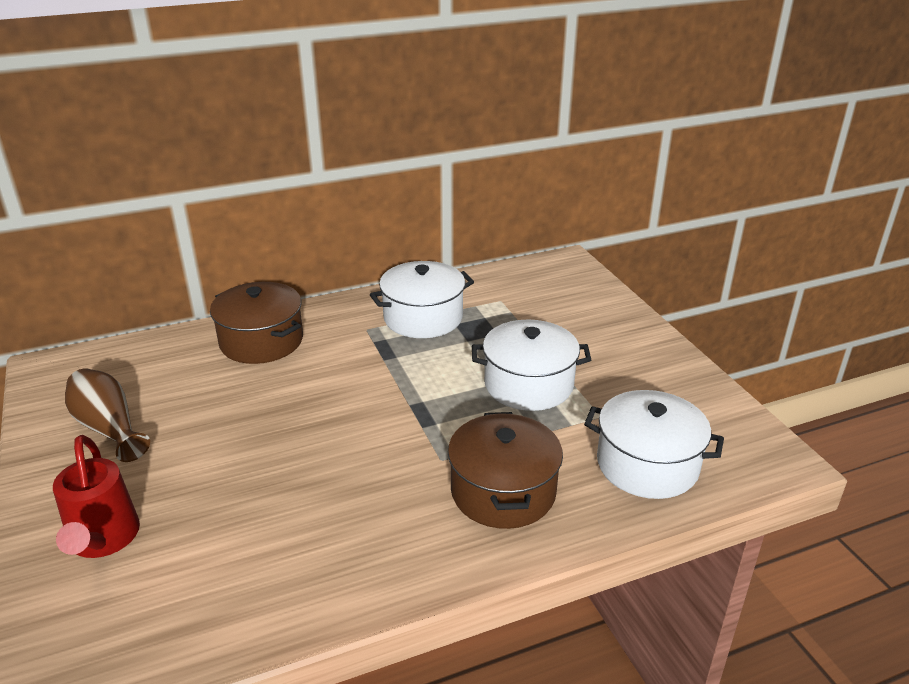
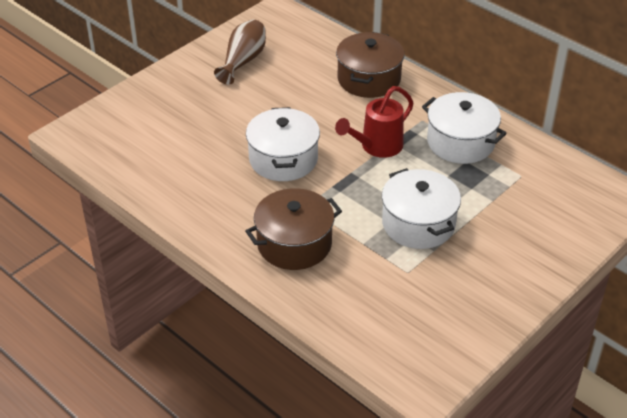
camera: 65 degrees right, 10 degrees up
(103, 541) = (162, 103): red watering can -> red watering can (376, 147)
(647, 464) = (368, 309): white pot -> white pot (283, 159)

